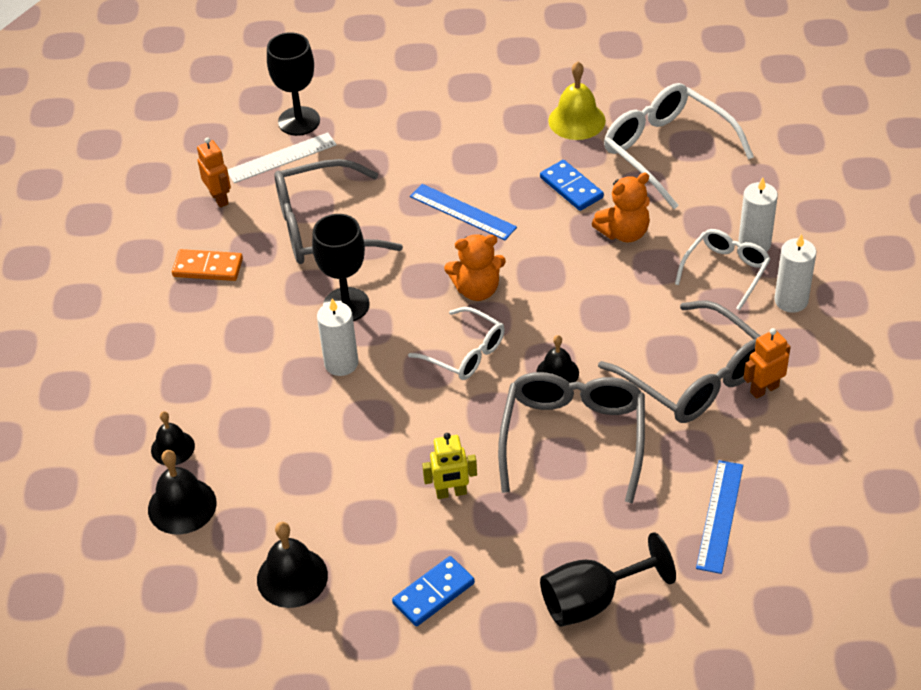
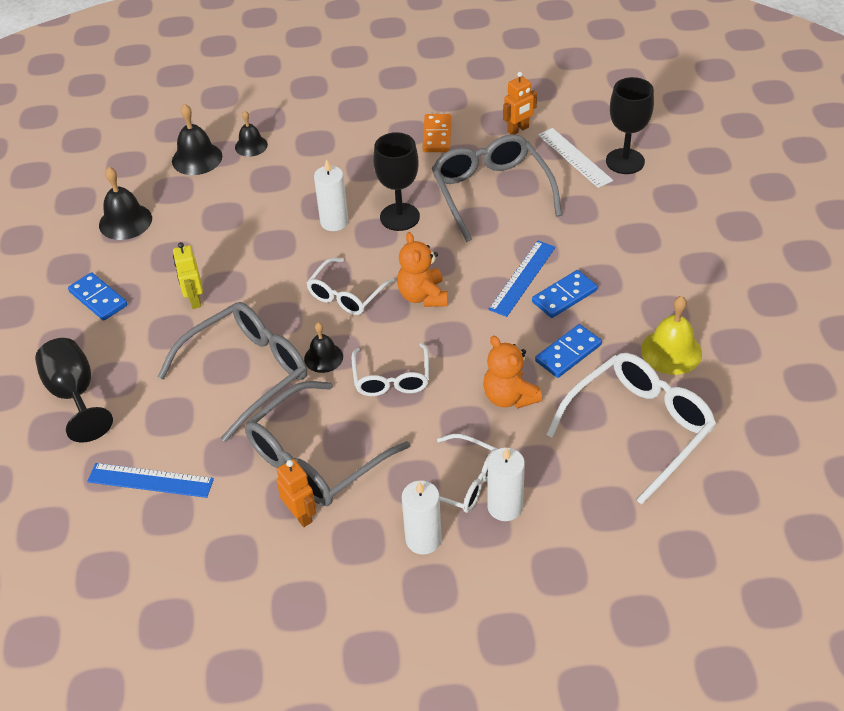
camera: 85 degrees right, 0 degrees up
(494, 184) = (564, 296): none -> blue domino
(573, 438) = (247, 373): grey glasses -> grey glasses turned 45 degrees counterclockwise
(593, 318) = (391, 379): none -> white glasses

